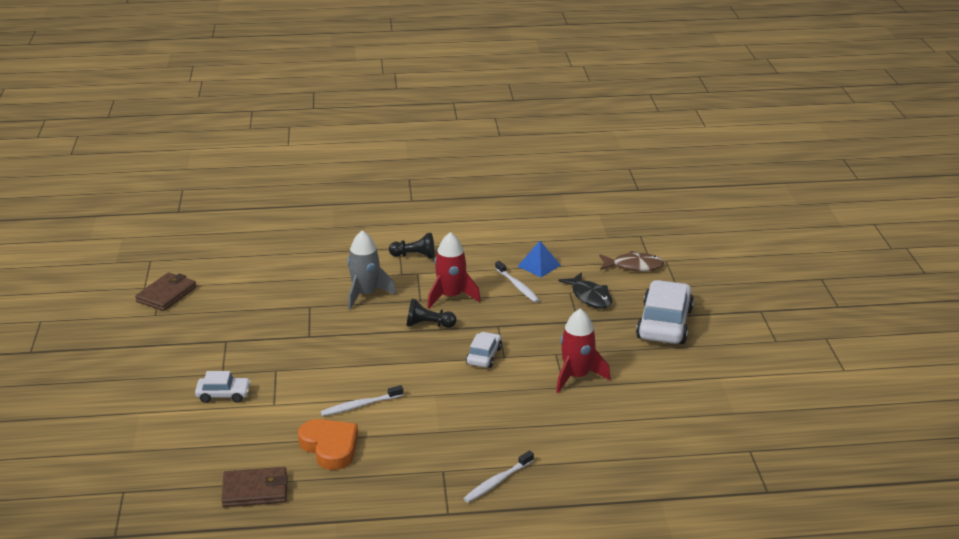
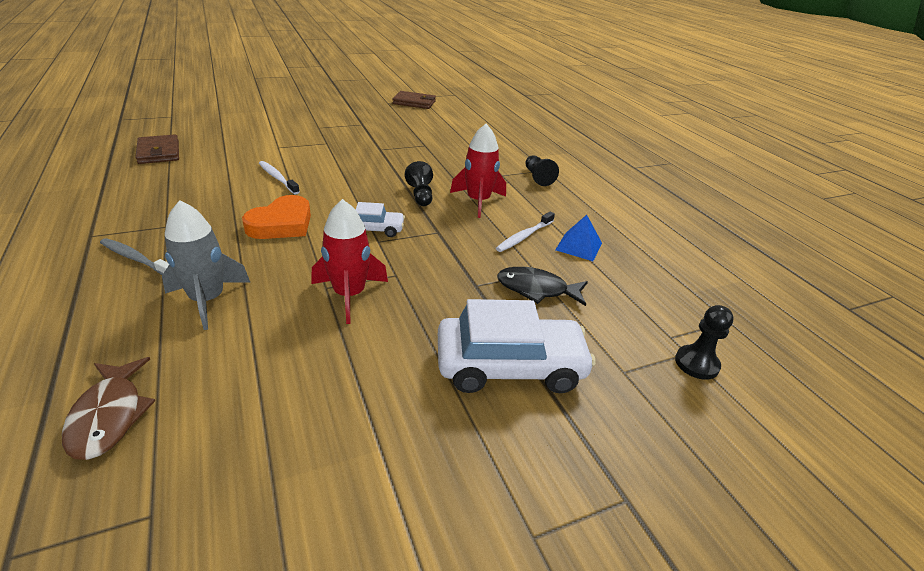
camera: 70 degrees right, 5 degrees up
(223, 395) = (289, 130): white car -> none
(330, 447) = (214, 172): orange heart -> orange heart (282, 224)
(365, 294) = (456, 163): grey rocket -> grey rocket (207, 300)
(497, 482) = (135, 259): white toothbrush -> grey toothbrush
(590, 297) = (536, 289): black fish -> black fish turned 60 degrees clockwise
(634, 266) = (642, 322): brown fish -> brown fish (109, 416)
(675, 260) = (696, 363): none -> black pawn

